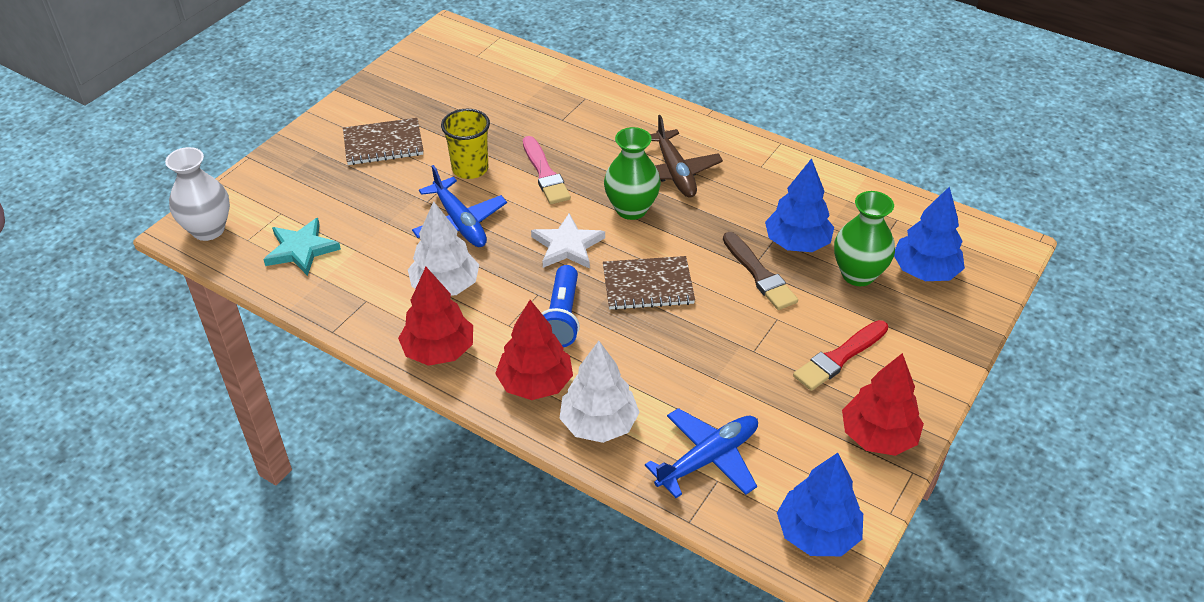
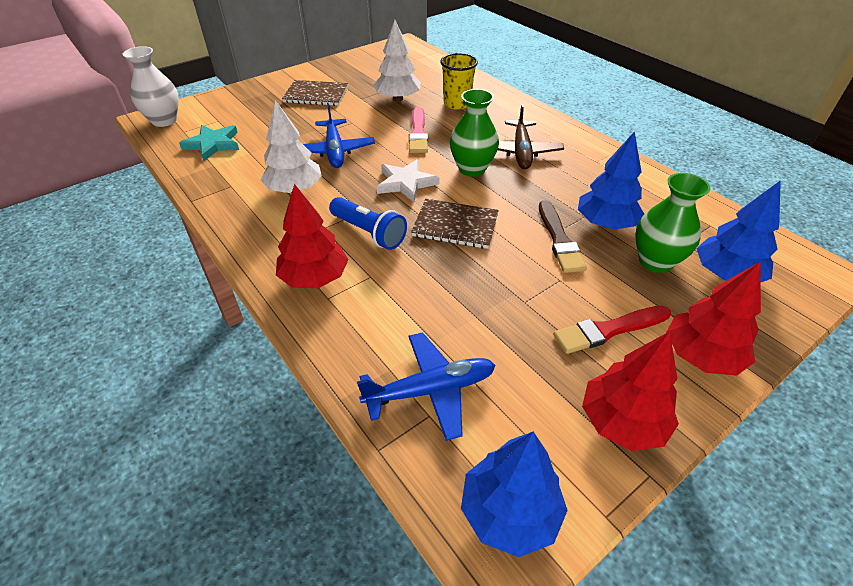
camera: 20 degrees right, 0 degrees up
(439, 351) = (256, 233): red tree -> red tree (701, 356)
(470, 169) = (365, 120): yellow cup -> yellow cup (457, 104)
(561, 317) = (369, 233): blue flashlight -> blue flashlight turned 75 degrees counterclockwise
(599, 424) = (347, 327): white tree -> white tree (398, 99)

